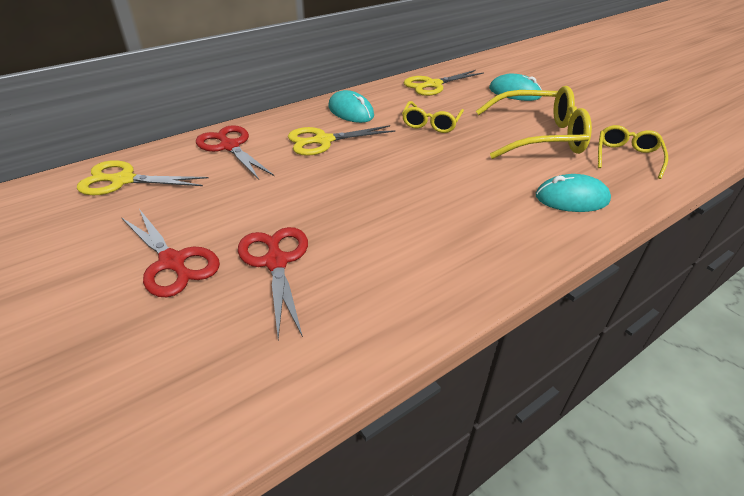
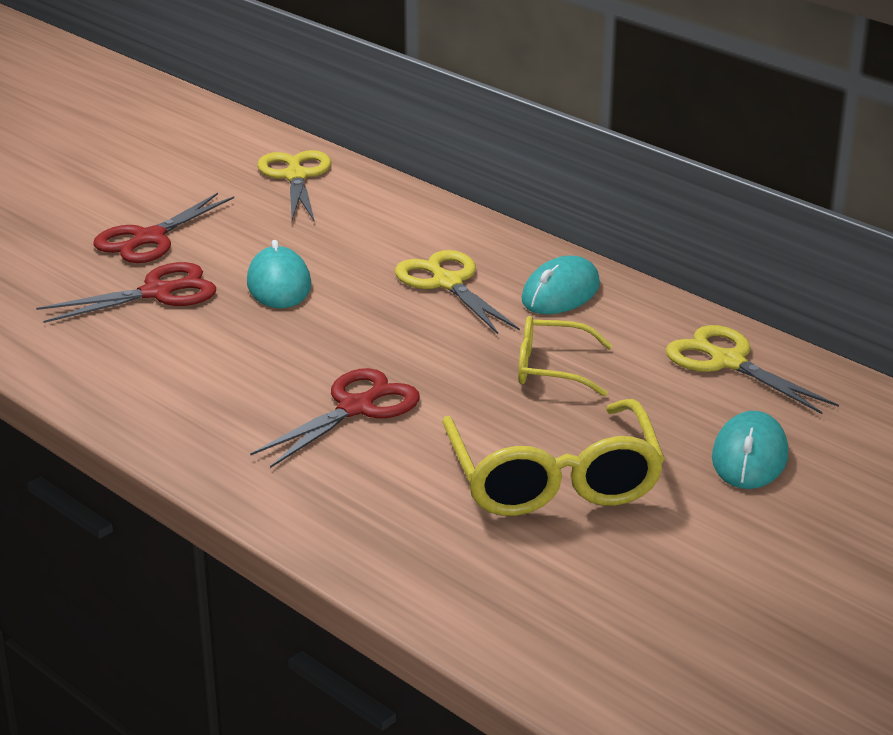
camera: 80 degrees right, 10 degrees down
(230, 146) = (401, 220): red scissors -> red scissors (356, 408)
(571, 198) = (346, 502): turquoise mouse -> turquoise mouse (278, 284)
(627, 157) = (512, 575): yellow glasses -> none

